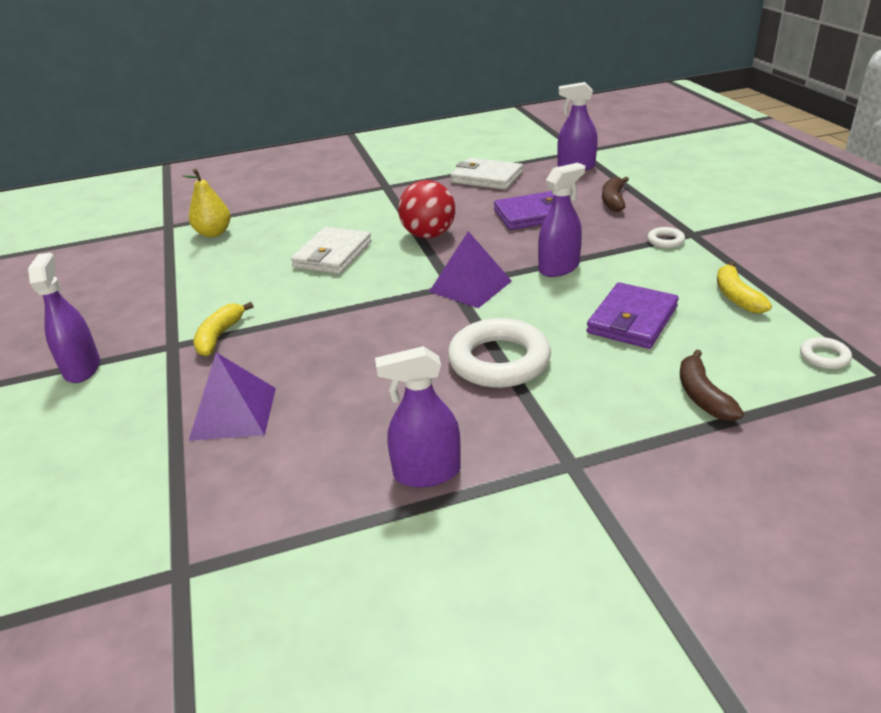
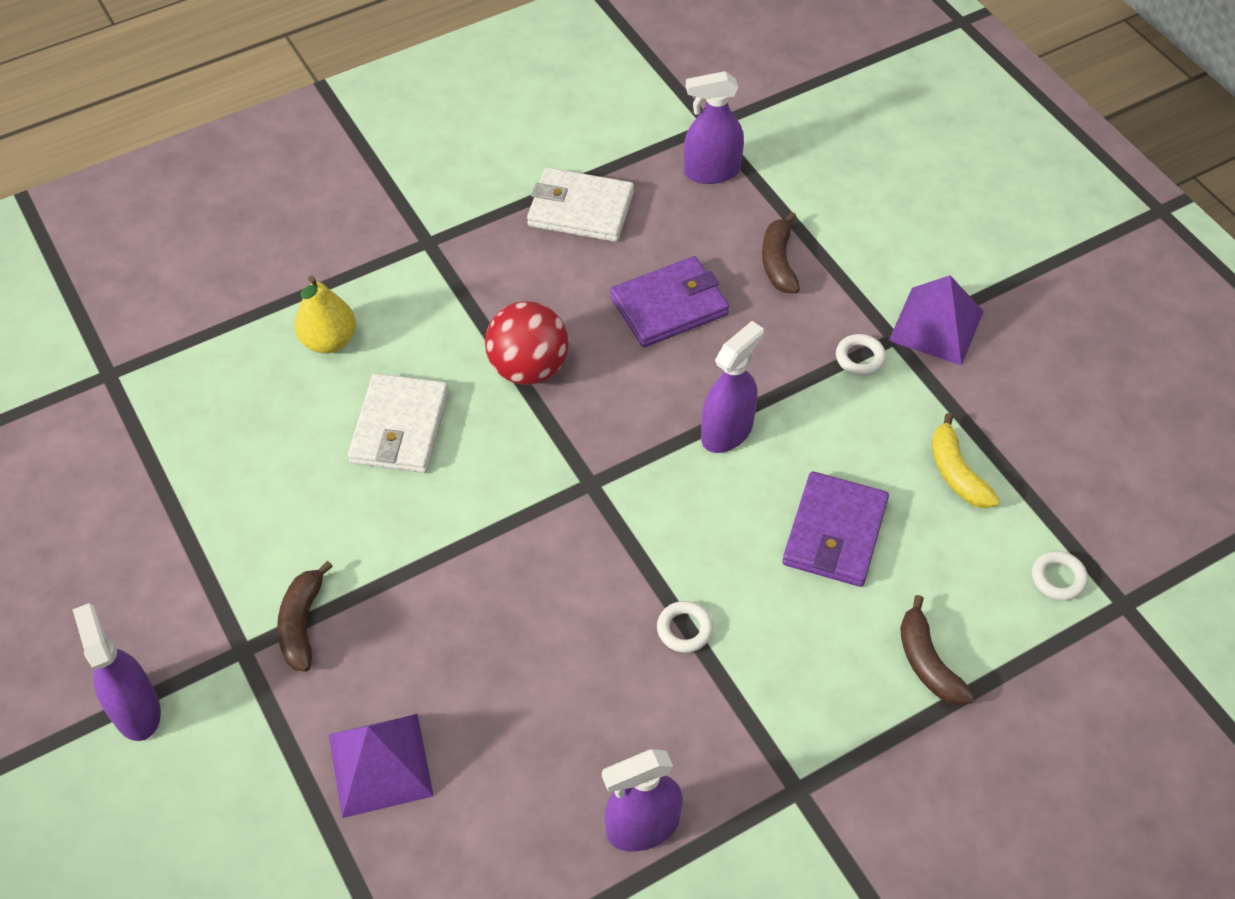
camera: 15 degrees left, 20 degrees up
(213, 233) = (193, 388): yellow pear -> yellow pear (329, 341)
(219, 336) = (302, 624): yellow banana -> brown banana
(470, 286) = (616, 483): purple pyramid -> purple pyramid (936, 326)
(499, 361) = (684, 629): white ring -> white ring, size x0.44

